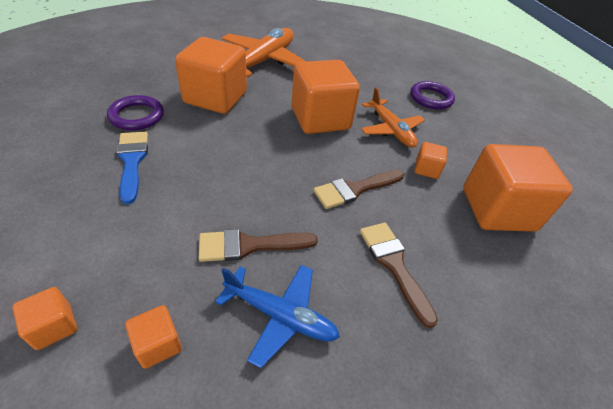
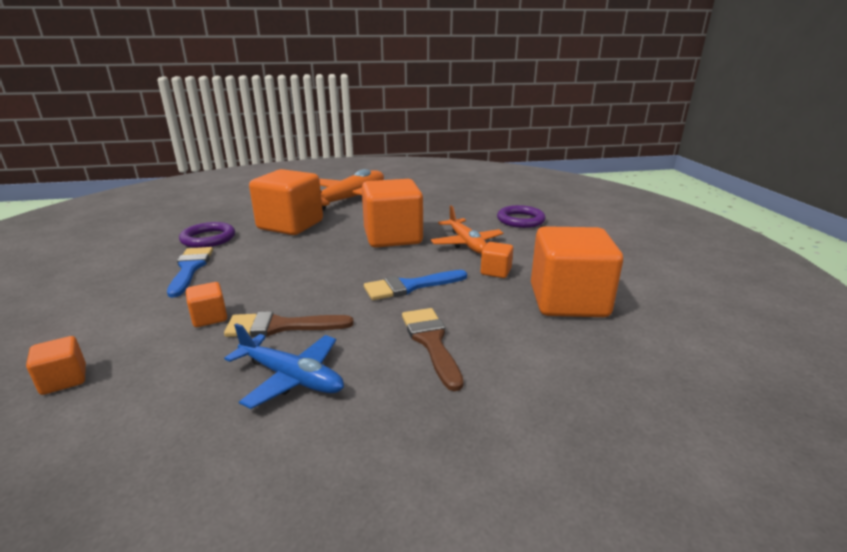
camera: 10 degrees right, 20 degrees down
(158, 344) = (157, 395): orange cube -> orange cube (209, 317)
(355, 189) = (410, 286): brown brush -> blue brush

